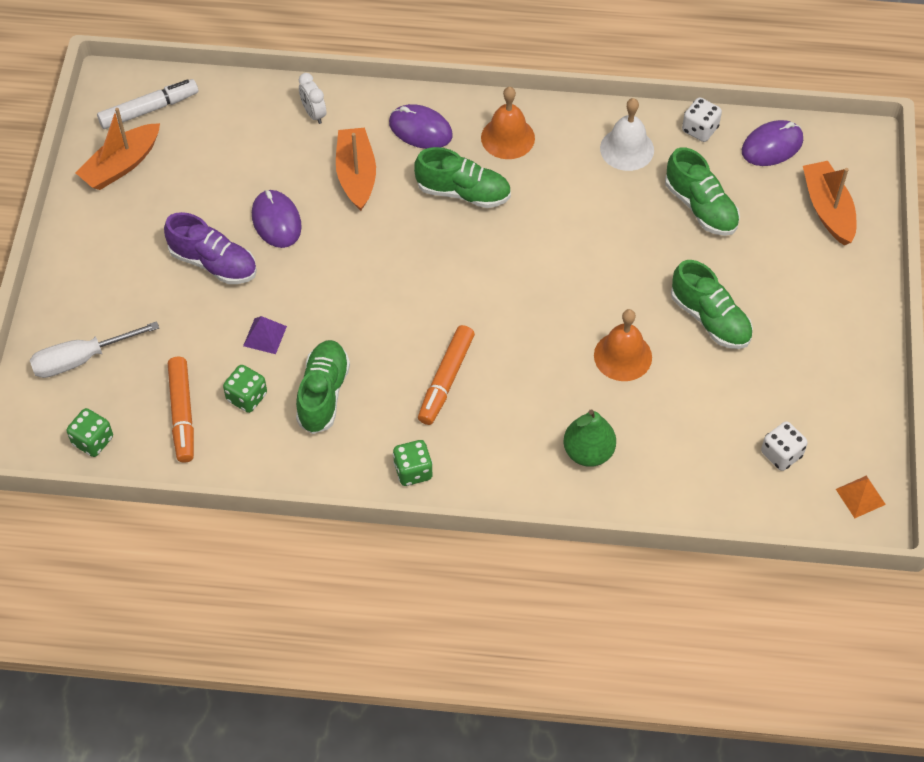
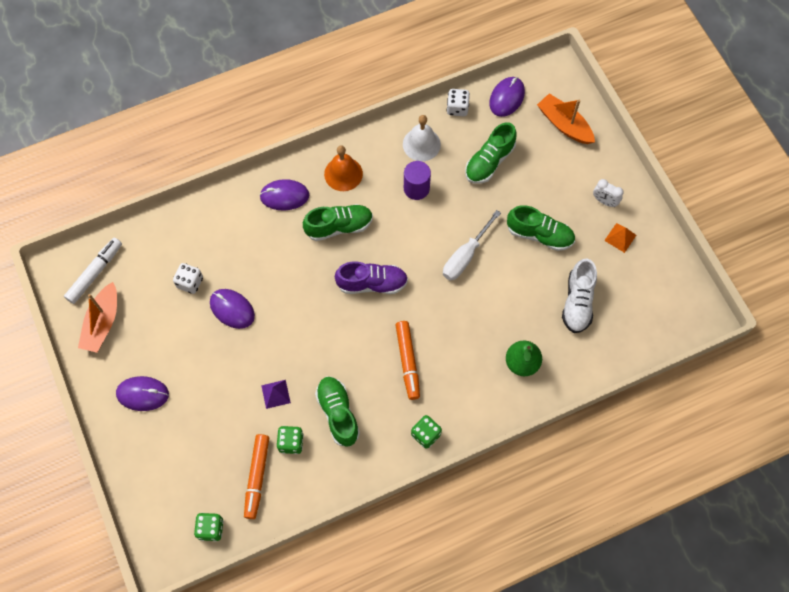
camera: 30 degrees left, 10 degrees up
(81, 359) = (166, 476): white screwdriver -> white screwdriver (465, 256)
(115, 260) = (143, 394): none -> purple mouse
(182, 414) = (257, 477): orange marker -> orange marker turned 45 degrees clockwise
(213, 263) = (210, 361): purple shoe -> purple shoe (372, 283)
(313, 114) = (208, 220): white clock -> white clock (604, 201)
(356, 175) = (263, 249): orange boat -> none
(587, 194) = (416, 188): none -> purple cylinder
(623, 356) = (503, 287): orange bell -> none
(700, 207) = (489, 161): green shoe -> green shoe turned 105 degrees clockwise
(708, 419) = (577, 302): none -> white shoe
(781, 454) = (632, 302): white dice -> white dice (190, 282)
(860, 496) = (691, 305): orange pyramid -> orange pyramid (620, 237)

